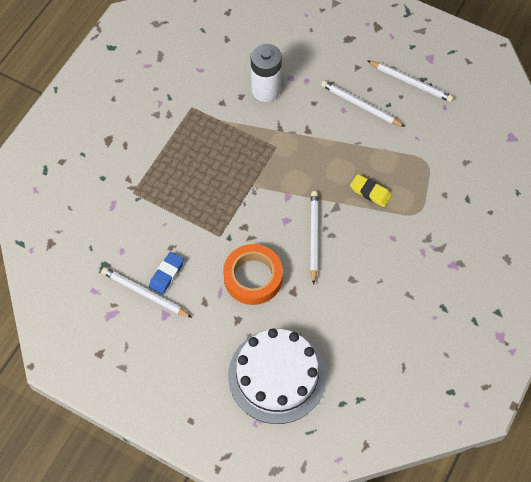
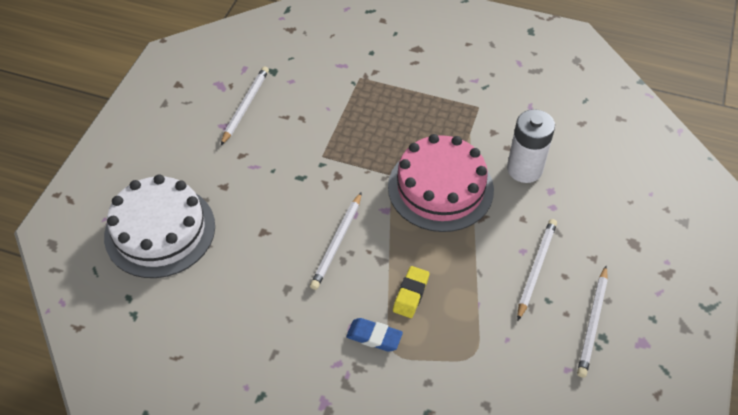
camera: 80 degrees right, 10 degrees down
(166, 274) = (269, 119): blue eraser -> blue eraser (374, 337)
(253, 277) = (276, 192): orange tape -> none
(273, 152) = (440, 188): none -> pink cake
(313, 236) = (337, 242): white pencil -> white pencil turned 120 degrees clockwise

